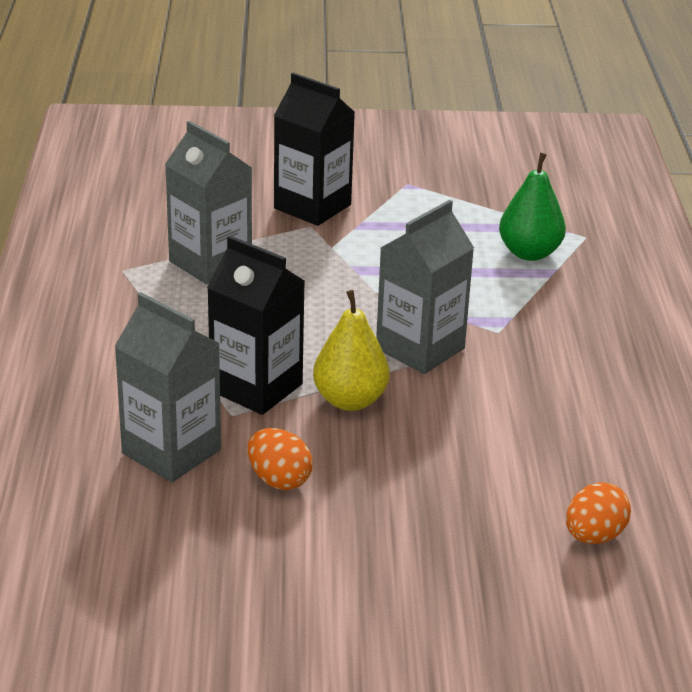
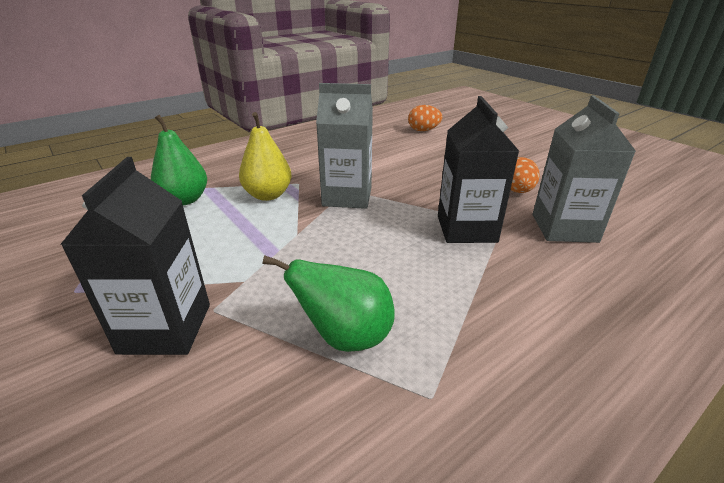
camera: 125 degrees left, 0 degrees up
(210, 263) = (345, 337): grey carton -> green pear
(350, 400) = (427, 198): yellow pear -> yellow pear (268, 195)

